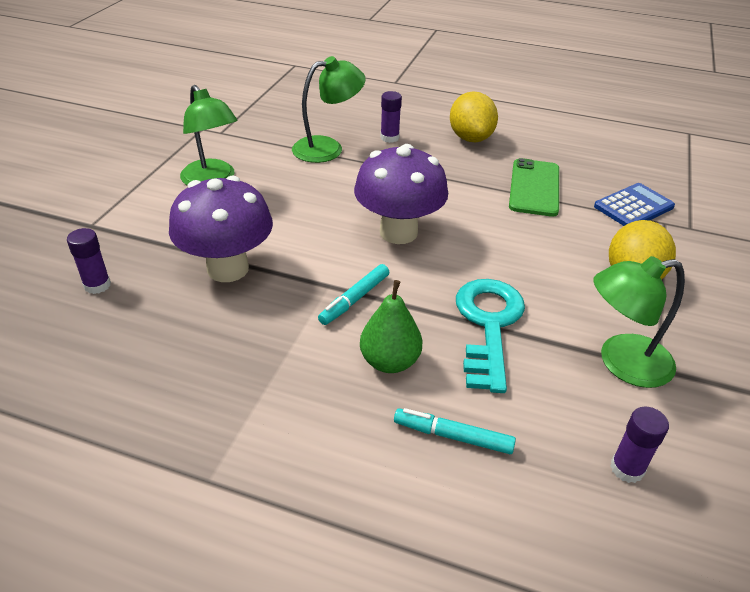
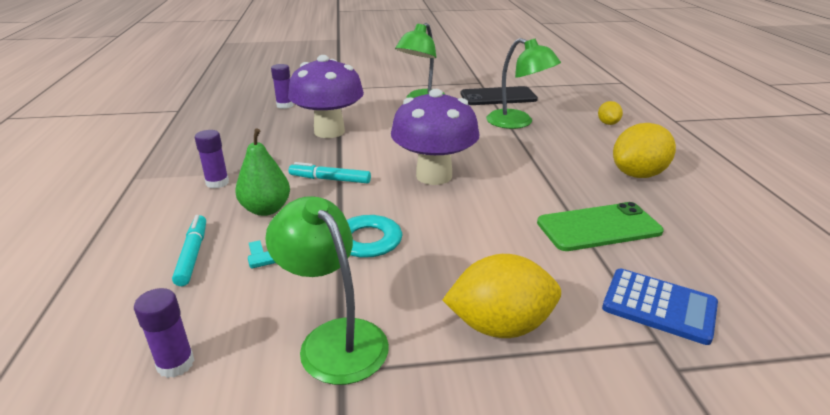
camera: 65 degrees right, 10 degrees down
(254, 134) = (498, 97): none -> black phone
(373, 109) = (608, 123): none -> yellow lemon
(389, 138) = (573, 140): purple glue stick -> purple glue stick (217, 183)

